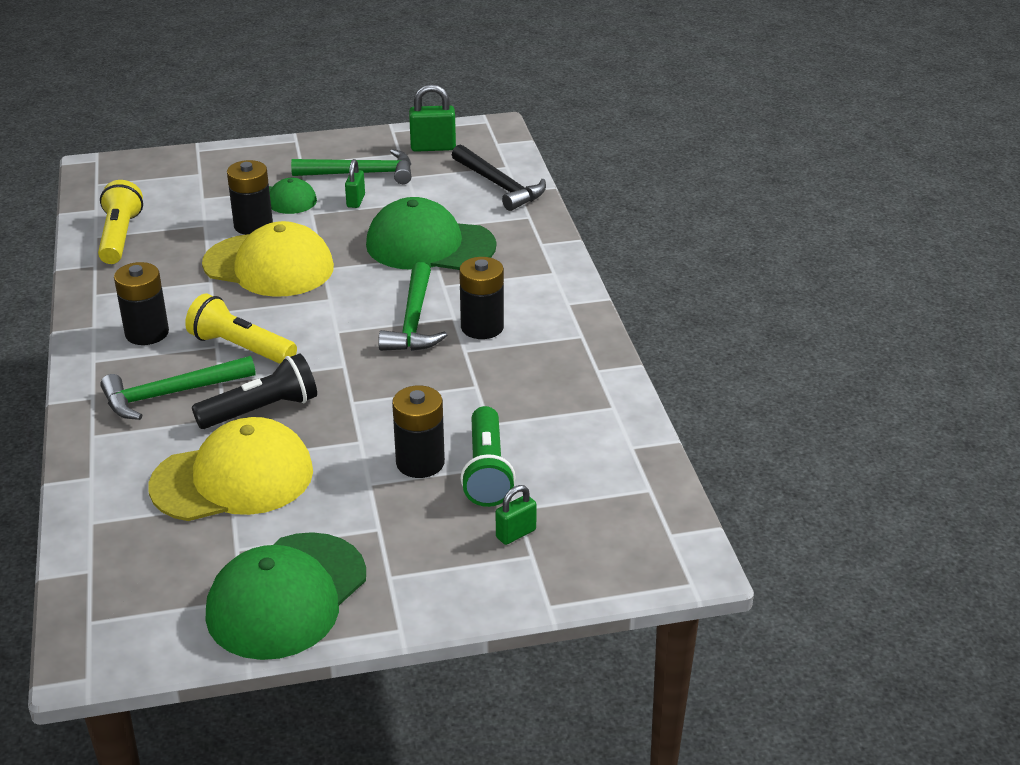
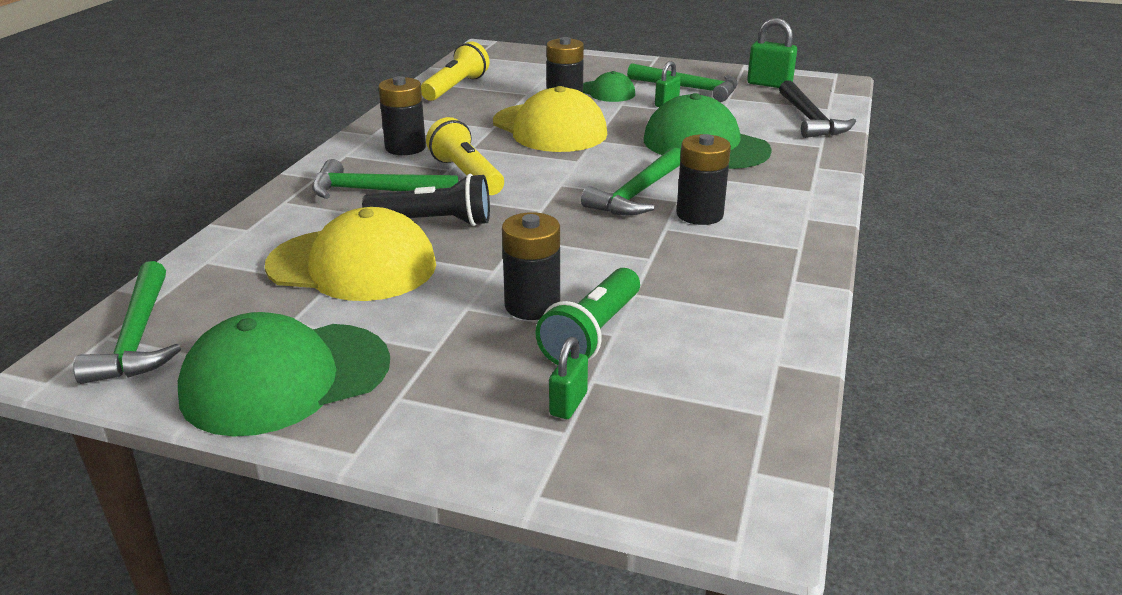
camera: 30 degrees right, 5 degrees down
(118, 611) = (138, 337): none -> green hammer
(516, 533) = (568, 404): green padlock -> green padlock turned 60 degrees counterclockwise

